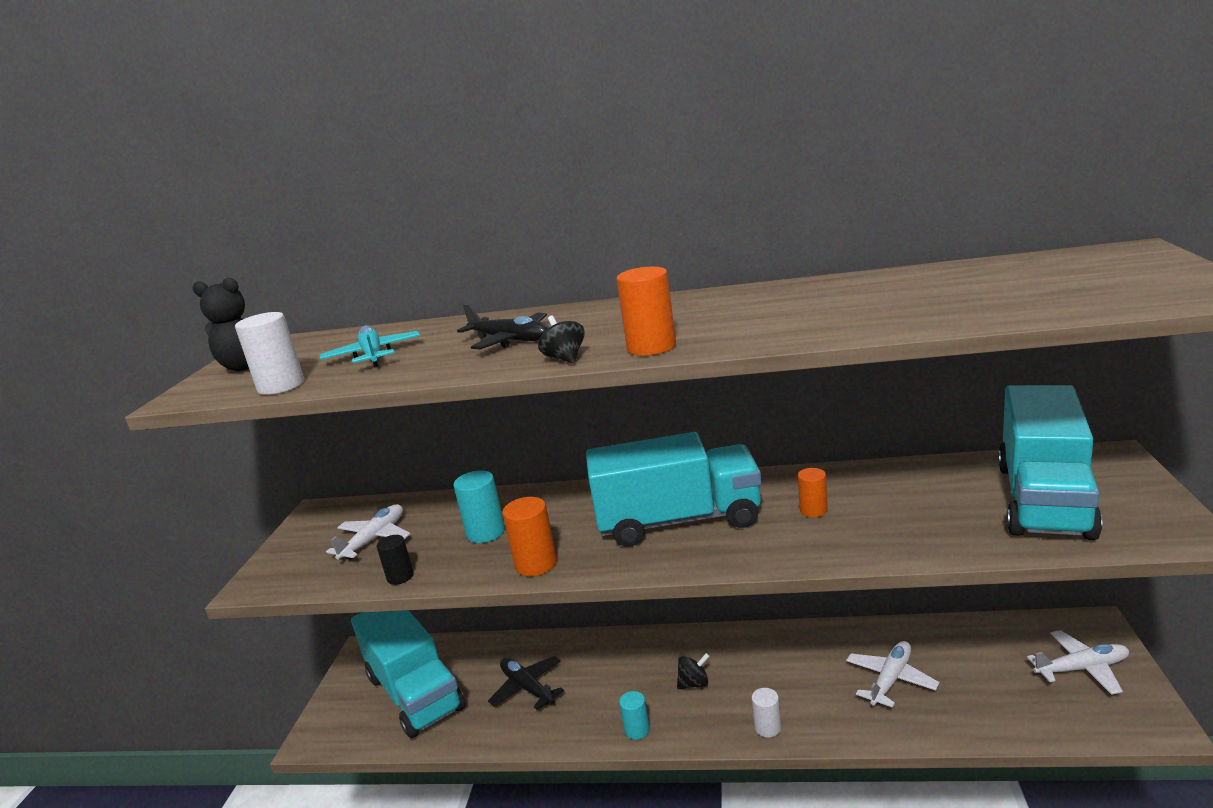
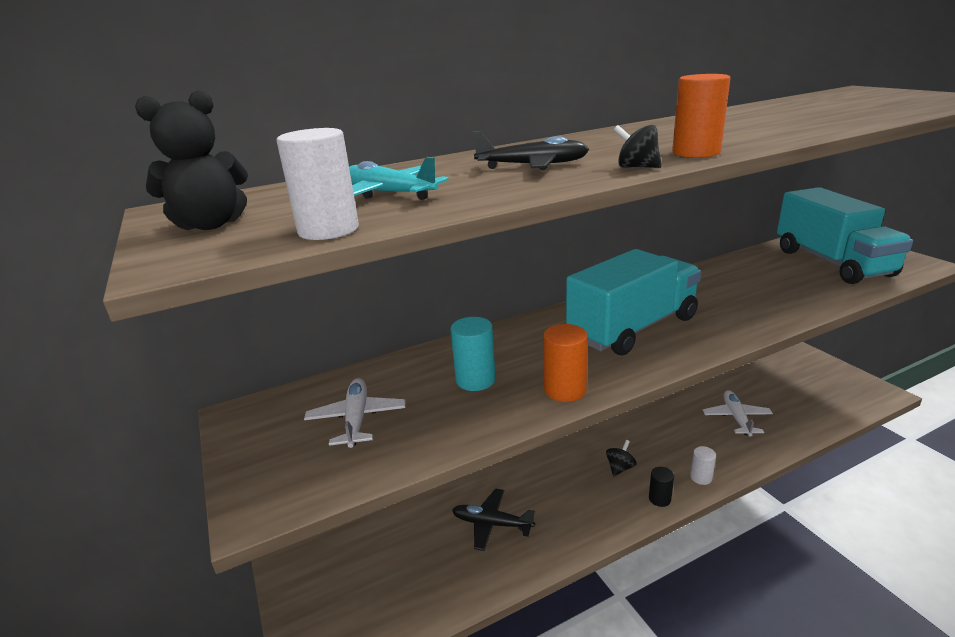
camera: 35 degrees left, 5 degrees up
(400, 577) = (441, 442): black cylinder -> black cylinder (659, 499)
(415, 693) = (385, 573): turquoise truck -> none
(637, 730) = (616, 518): turquoise cylinder -> none
(813, 510) = (715, 298): orange cylinder -> none
(1082, 668) = (820, 376): white plane -> none

